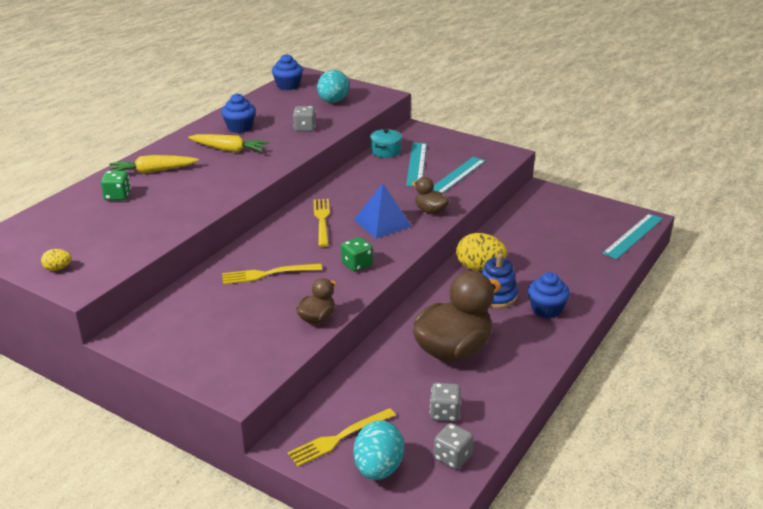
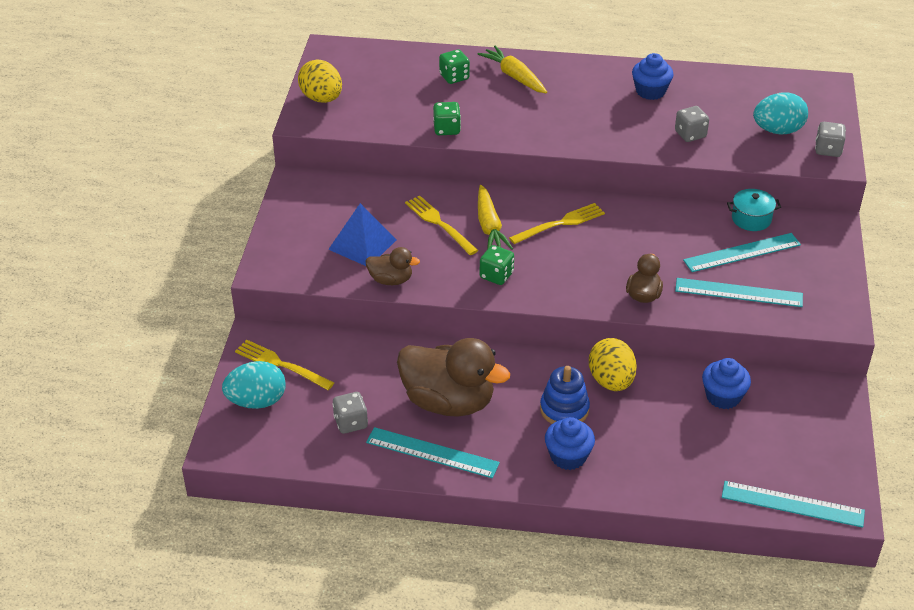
camera: 65 degrees right, 10 degrees up
(58, 268) = (322, 98): yellow egg -> yellow egg, size x2.00
(183, 217) = (446, 129): none -> green dice
(229, 149) = (596, 104): yellow carrot -> yellow carrot (489, 226)
(288, 86) = (785, 84): blue cupcake -> blue cupcake (723, 397)
(382, 223) = (589, 267): blue pyramid -> blue pyramid (362, 244)
(452, 457) = (294, 445): grey dice -> grey dice (828, 150)
(507, 375) = (432, 452): none -> turquoise ruler

